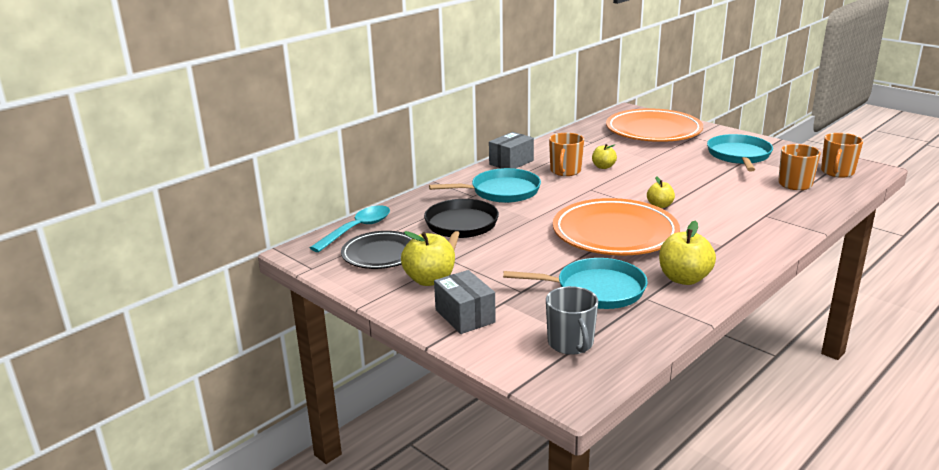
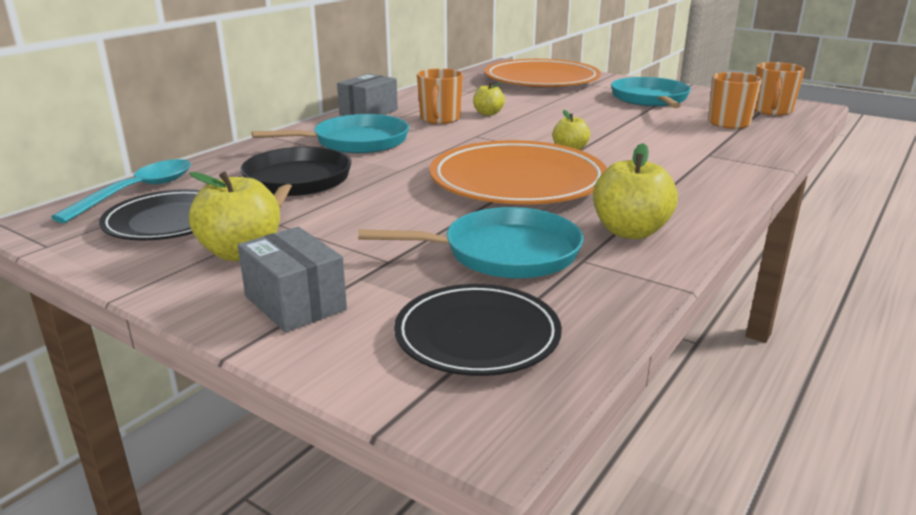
camera: 10 degrees left, 0 degrees up
(571, 343) = (477, 335): grey mug -> black plate

